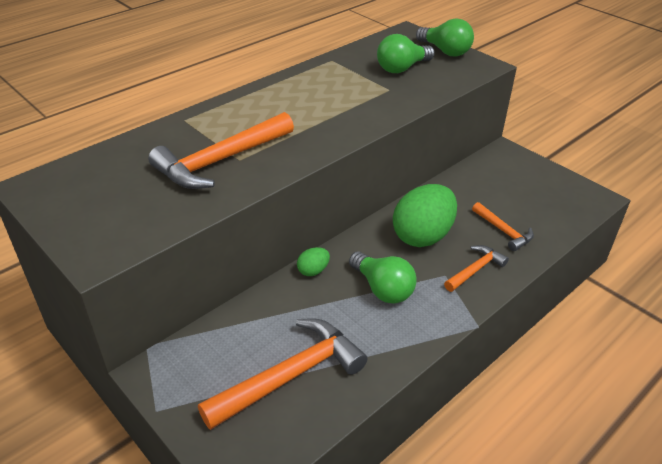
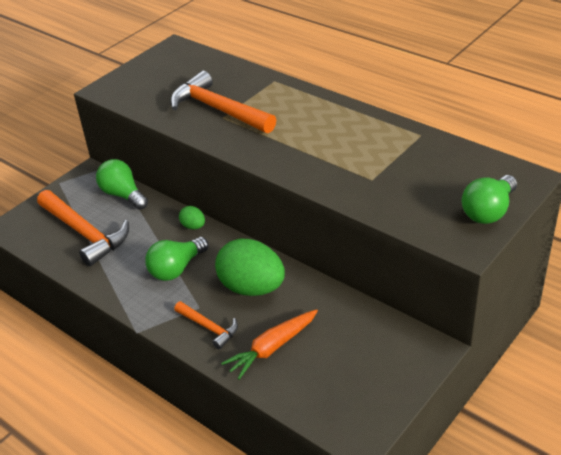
camera: 85 degrees right, 0 degrees up
(402, 68) = (425, 183): green light bulb -> green light bulb (123, 195)
(503, 231) = (272, 348): orange hammer -> orange carrot

